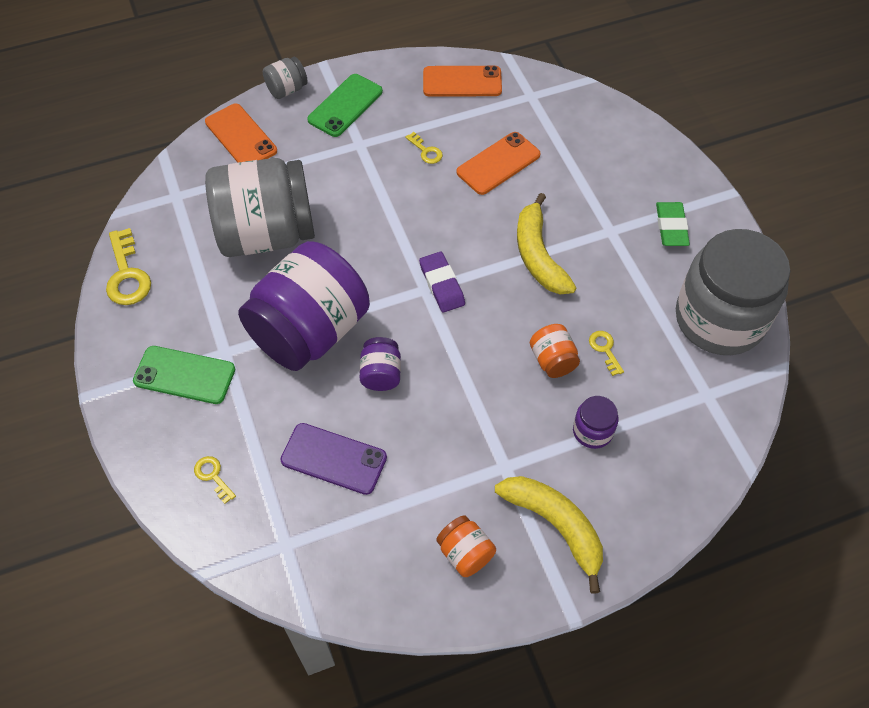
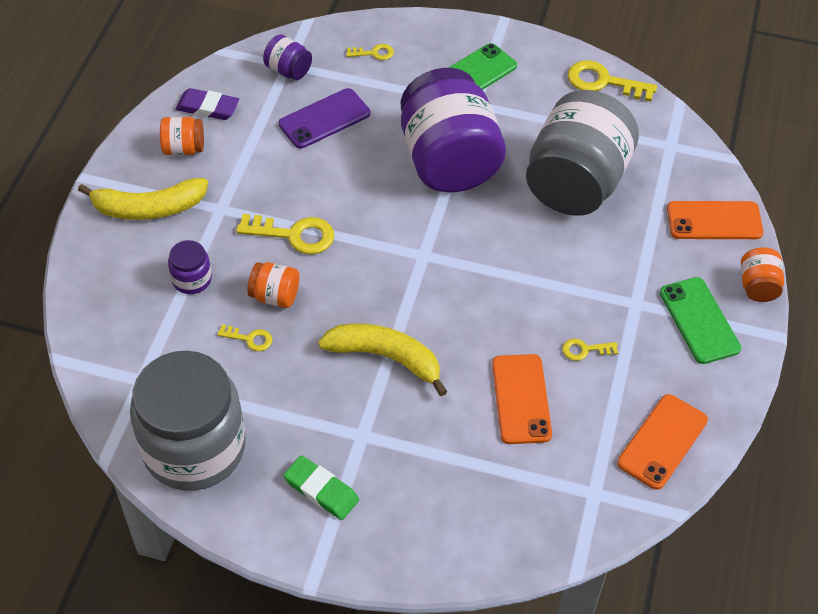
camera: 125 degrees right, 5 degrees down
(287, 89) = (758, 286): grey jar -> orange jar
(381, 374) = (368, 182): purple jar -> purple jar (288, 70)
(442, 284) = (417, 269): purple eraser -> purple eraser (207, 108)
(483, 389) = (294, 235): none -> yellow key

